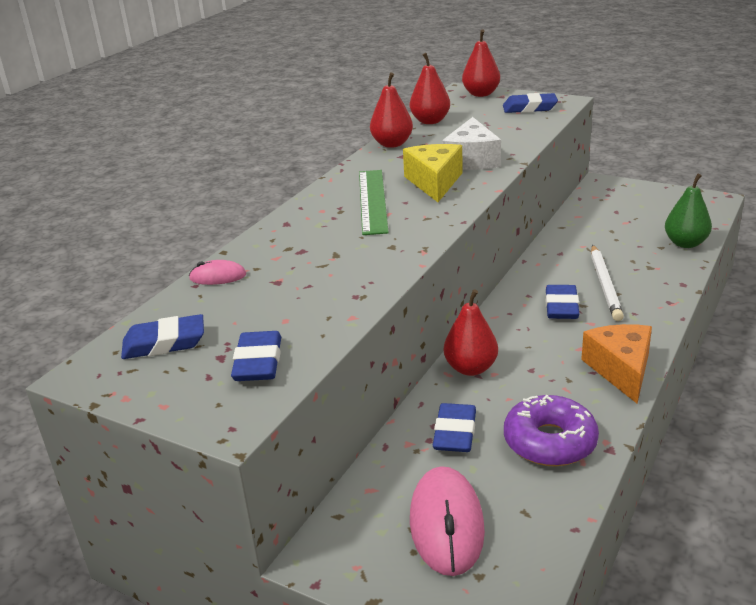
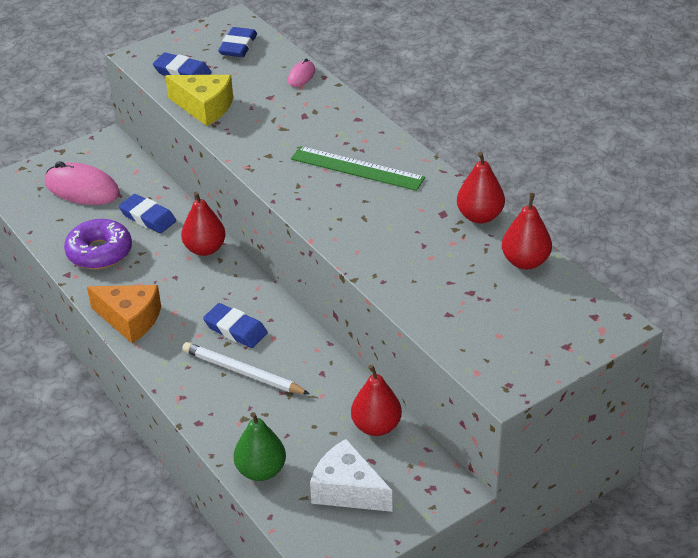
camera: 115 degrees right, 10 degrees up
(434, 182) = (362, 211): yellow cheese -> yellow cheese (204, 107)
(471, 159) = (392, 250): white cheese -> white cheese (347, 490)
(481, 94) = (588, 333): red pear -> red pear (376, 426)
(529, 108) = (504, 349): blue eraser -> none

